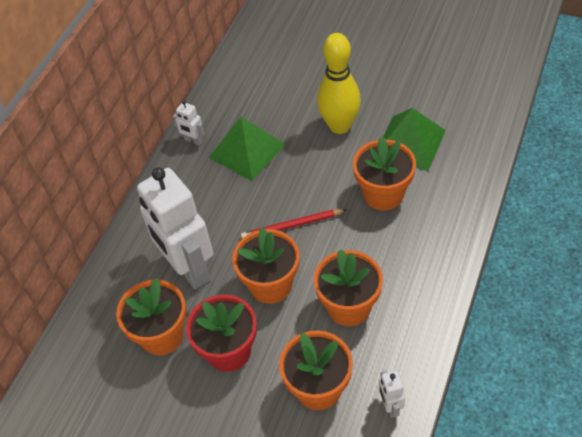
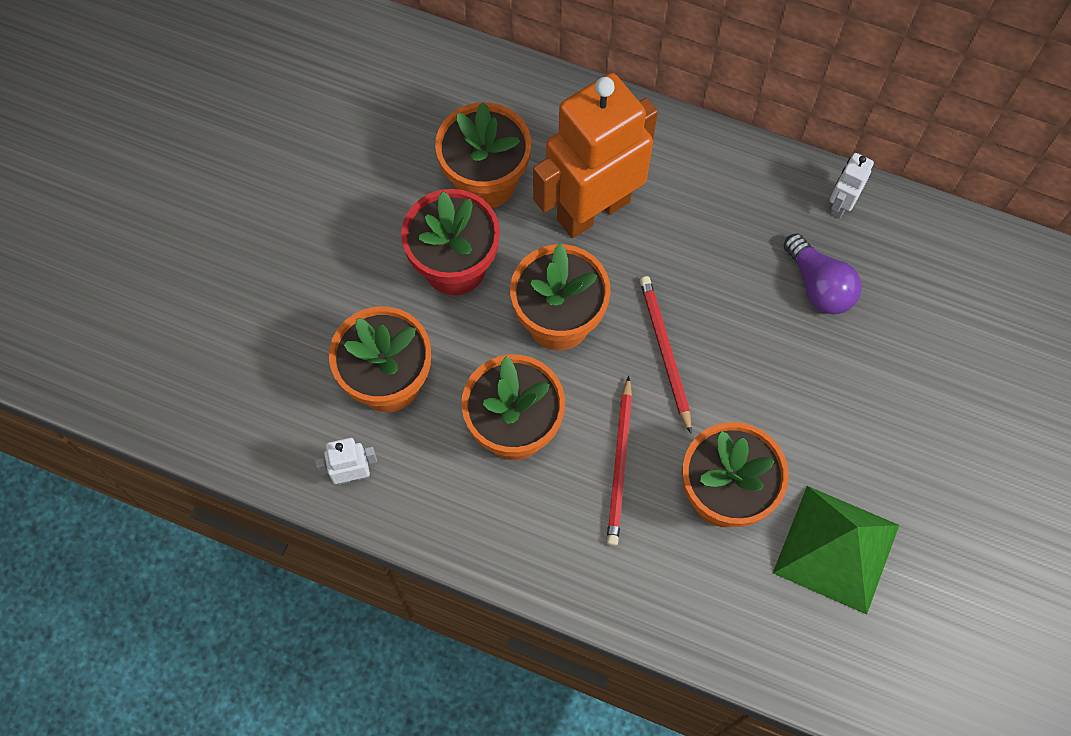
camera: 85 degrees right, 15 degrees up
(188, 269) = (592, 210): white robot -> orange robot
(247, 151) = (818, 285): green pyramid -> purple light bulb
(339, 126) = (875, 433): yellow bowling pin -> none
(368, 247) = (620, 463): none -> red pencil

